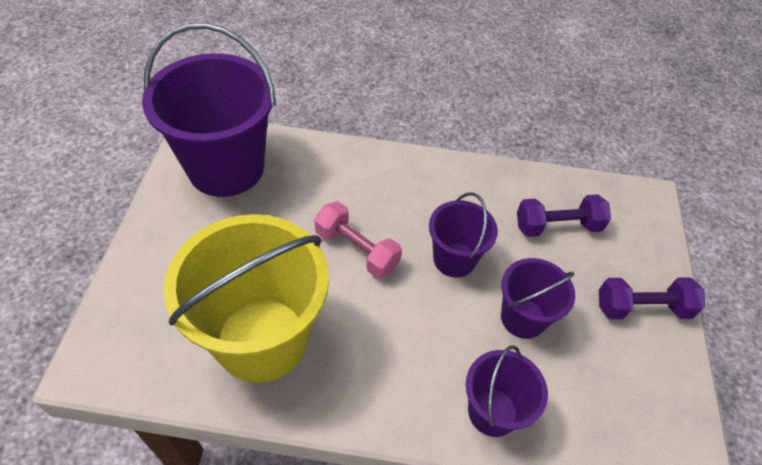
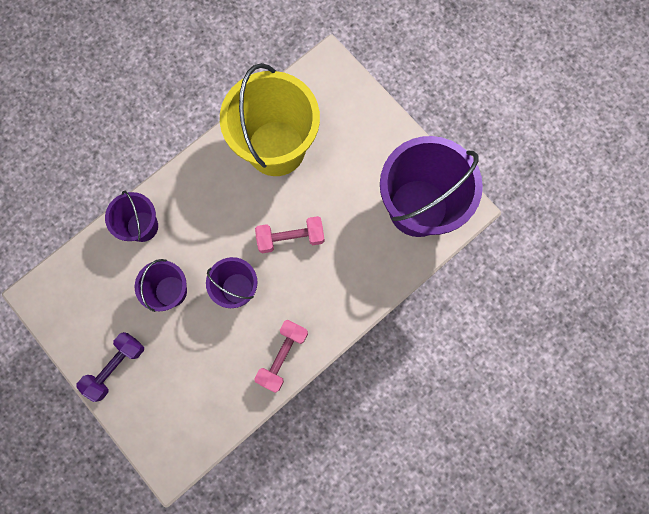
camera: 135 degrees right, 25 degrees up
(472, 181) = (282, 356): none -> pink dumbbell
(557, 226) = (204, 376): purple dumbbell -> none

